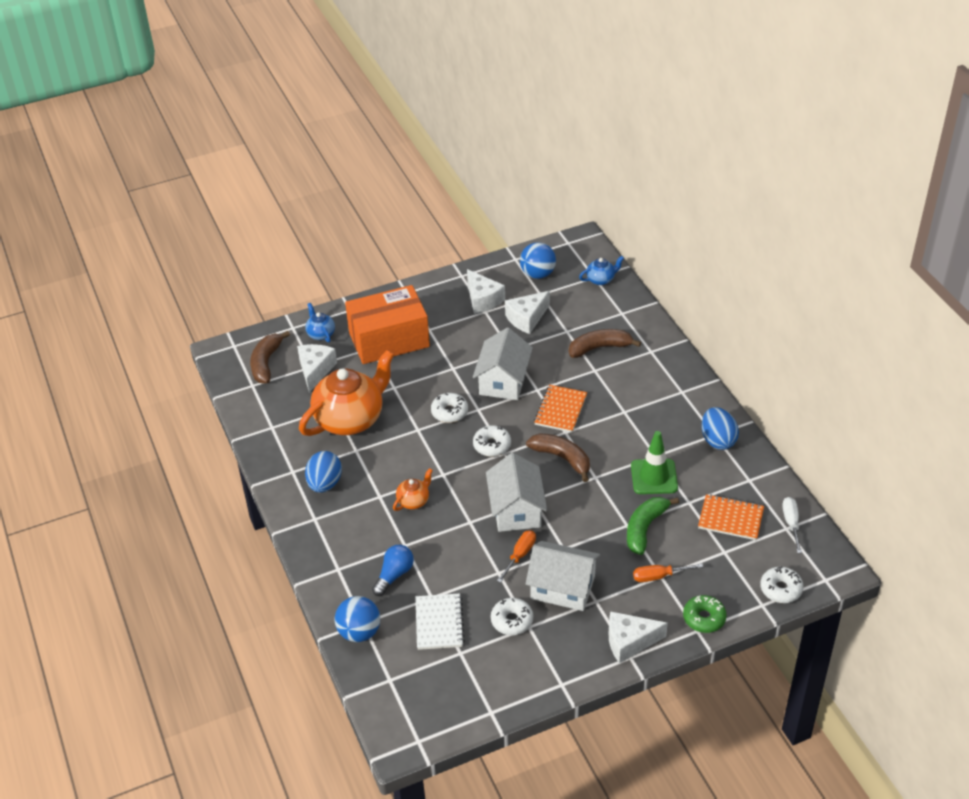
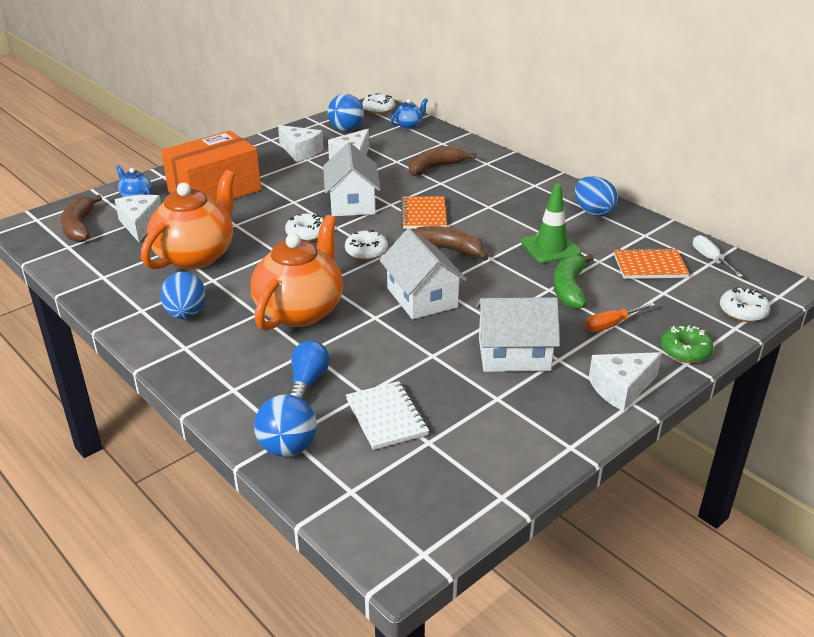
camera: 20 degrees left, 10 degrees down
(413, 501) = (300, 310): orange teapot -> orange teapot, size x2.27
(512, 620) = (474, 397): white donut -> white donut (378, 109)
(520, 555) = (448, 335): orange screwdriver -> none

